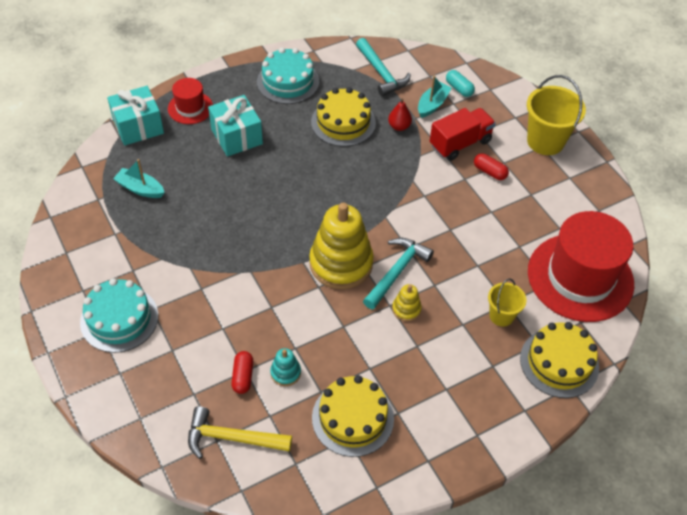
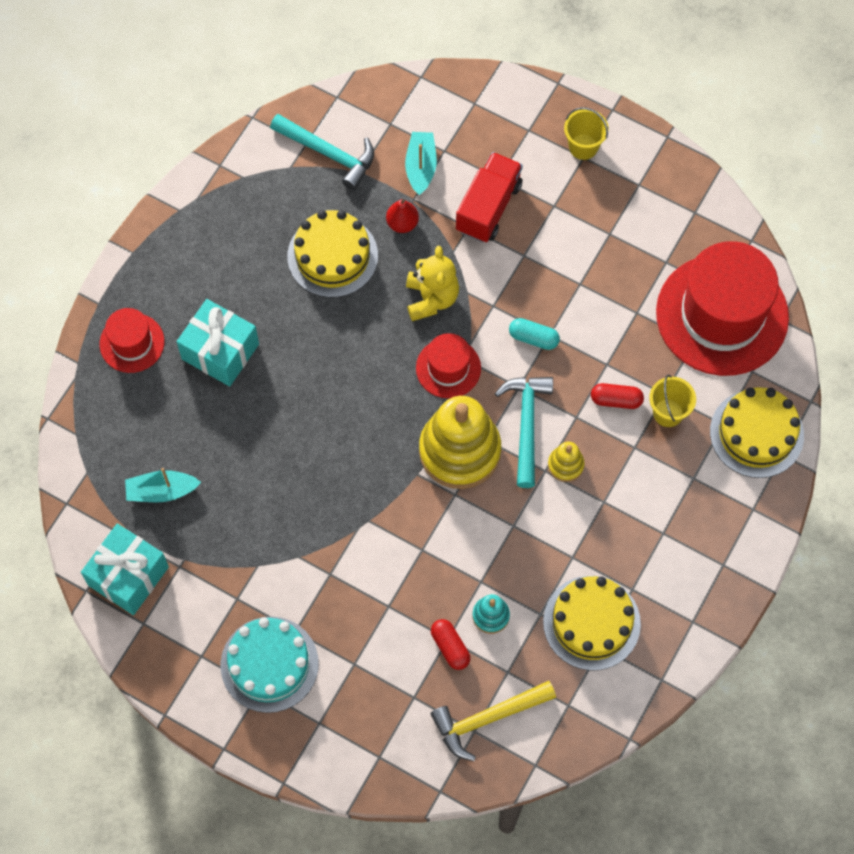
camera: 30 degrees left, 15 degrees up
(138, 126) = (89, 407): turquoise gift -> turquoise gift (128, 576)
(288, 81) = (223, 233): turquoise cake -> none
(369, 214) = (448, 368): none -> red hat
(387, 172) = (431, 298): none -> yellow teddy bear
(459, 89) = (437, 124): turquoise capsule -> turquoise capsule (533, 338)
(489, 172) = (546, 229): red capsule -> red capsule (616, 400)
(545, 141) = (583, 147): yellow bucket -> yellow bucket, size x0.57

